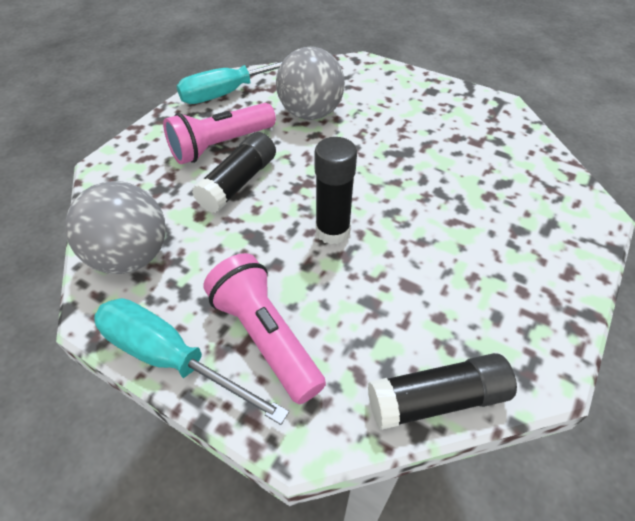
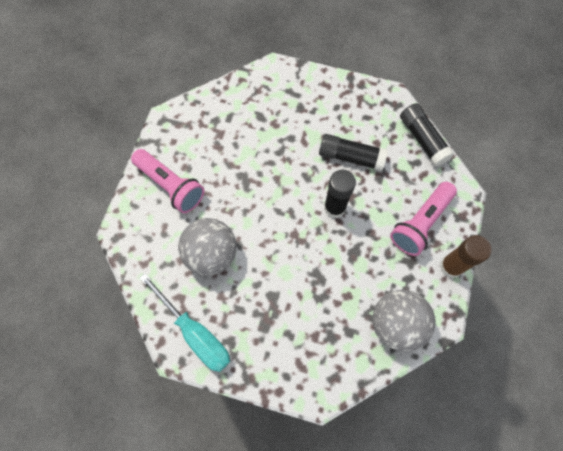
camera: 105 degrees left, 20 degrees up
(170, 359) = (451, 266): turquoise screwdriver -> brown glue stick
(221, 145) = (270, 310): pink flashlight -> pink flashlight (171, 185)
(239, 182) = (308, 281): black glue stick -> black glue stick (350, 157)

